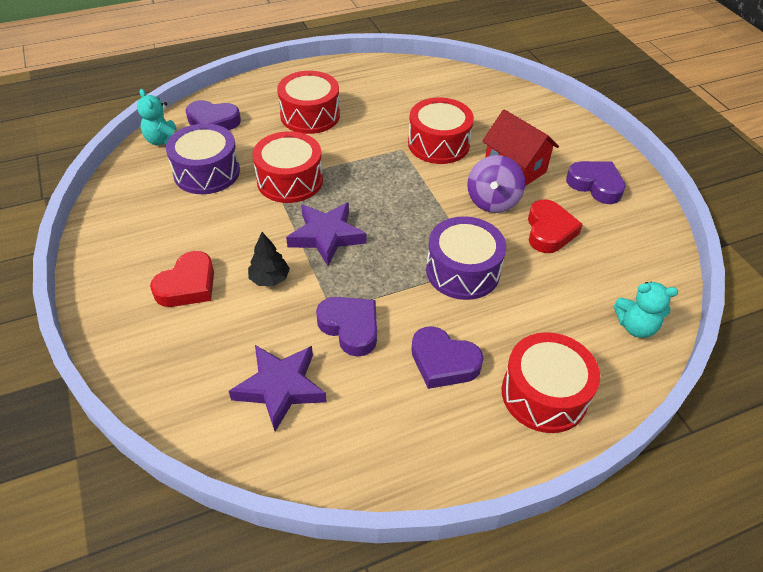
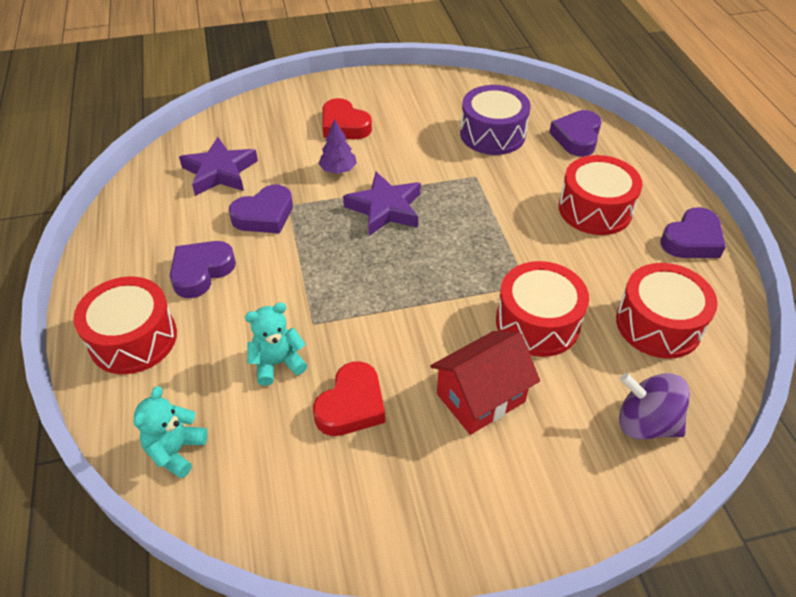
camera: 100 degrees right, 0 degrees up
(164, 141) = (544, 107): turquoise teddy bear -> turquoise teddy bear (277, 363)
(269, 279) = (338, 170): black tree -> purple tree
(290, 180) = (474, 188): red drum -> red drum (658, 324)
(462, 271) = (309, 306): purple drum -> none
(492, 201) = (417, 357): purple spinning top -> purple spinning top (645, 423)
(549, 231) = (351, 405): red heart -> red heart turned 75 degrees counterclockwise
(595, 185) = (434, 493): purple heart -> purple heart (692, 240)

